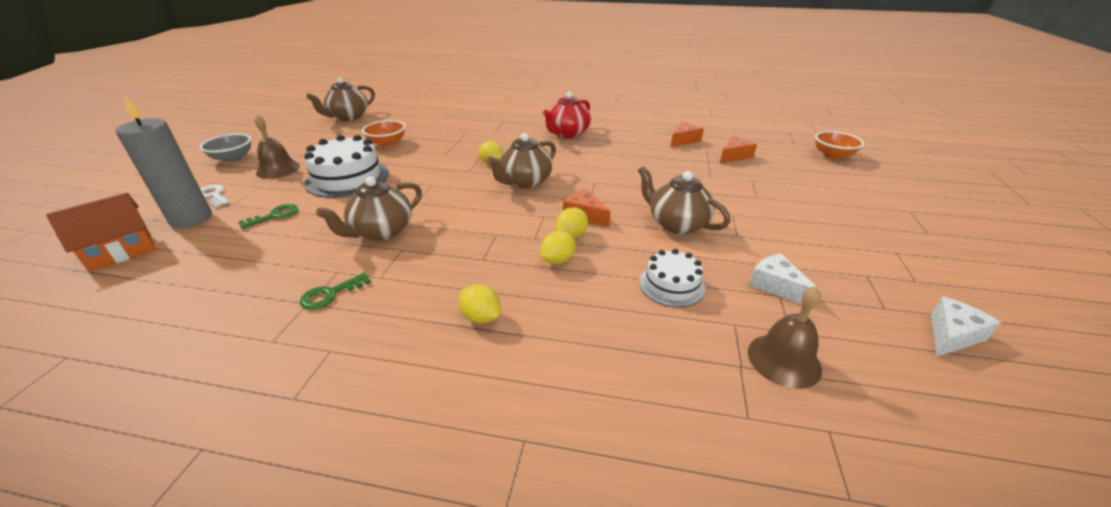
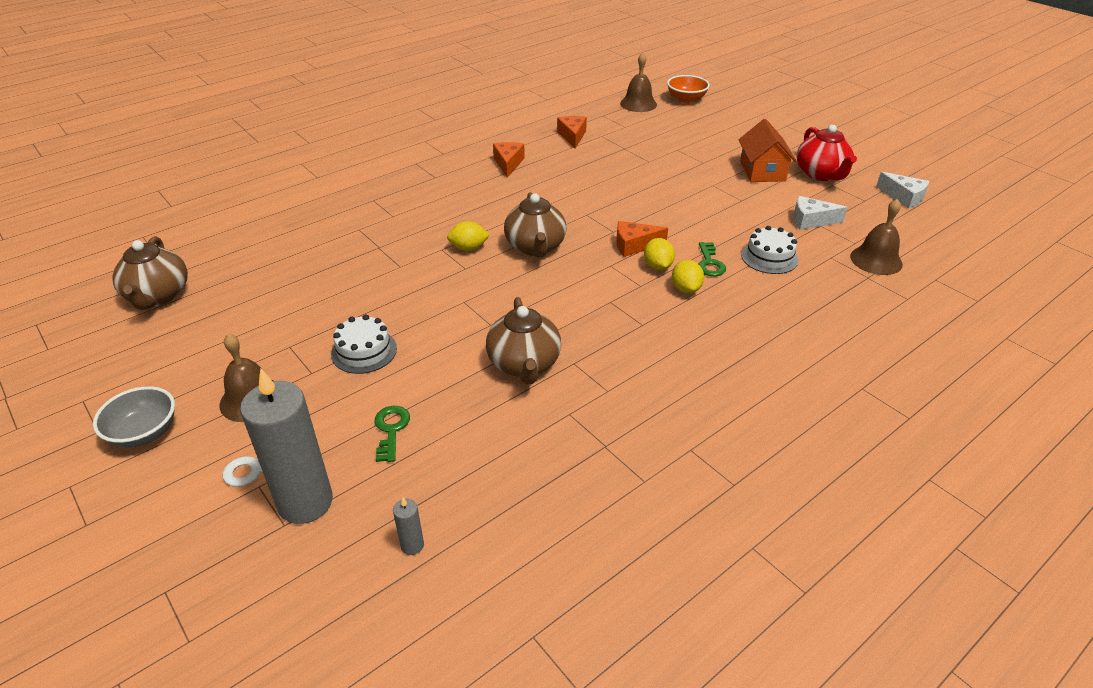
camera: 50 degrees left, 5 degrees up
(120, 251) = (321, 578): orange house -> orange house (762, 171)
(159, 268) = (412, 545): none -> grey candle
(330, 294) = (605, 428): green key -> green key (709, 263)
(347, 178) = (364, 351): white cake -> white cake, size x0.58
(387, 143) = (305, 294): orange bowl -> none
(481, 317) = (722, 356): yellow lemon -> none
(567, 134) = (467, 179): red teapot -> red teapot (821, 174)
(676, 224) = (698, 214): brown teapot -> none
(734, 156) = (632, 133): orange cheese -> orange cheese (508, 164)
(780, 143) = (638, 104): none -> brown bell
(951, 335) = (903, 197): white cheese -> white cheese turned 135 degrees clockwise

